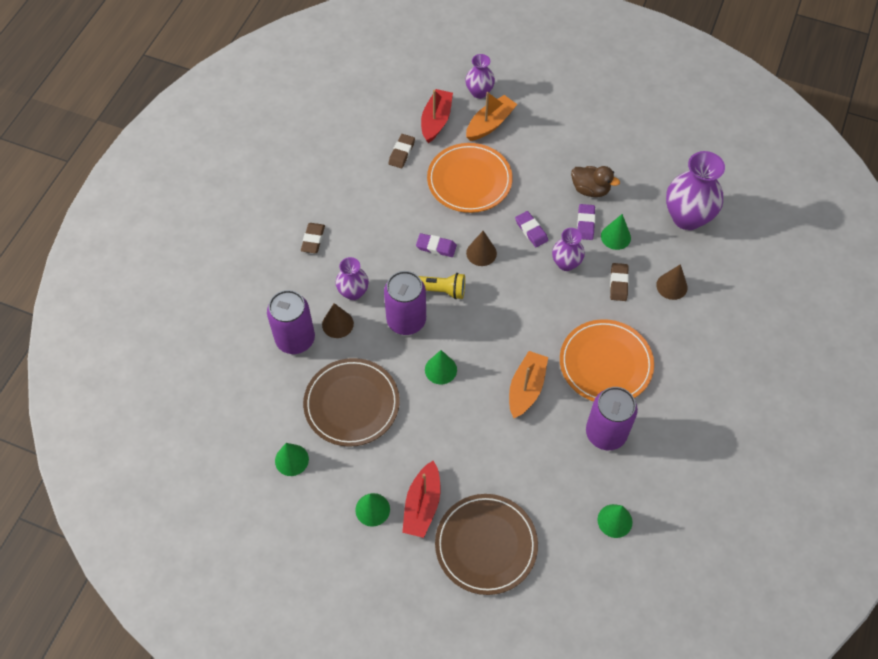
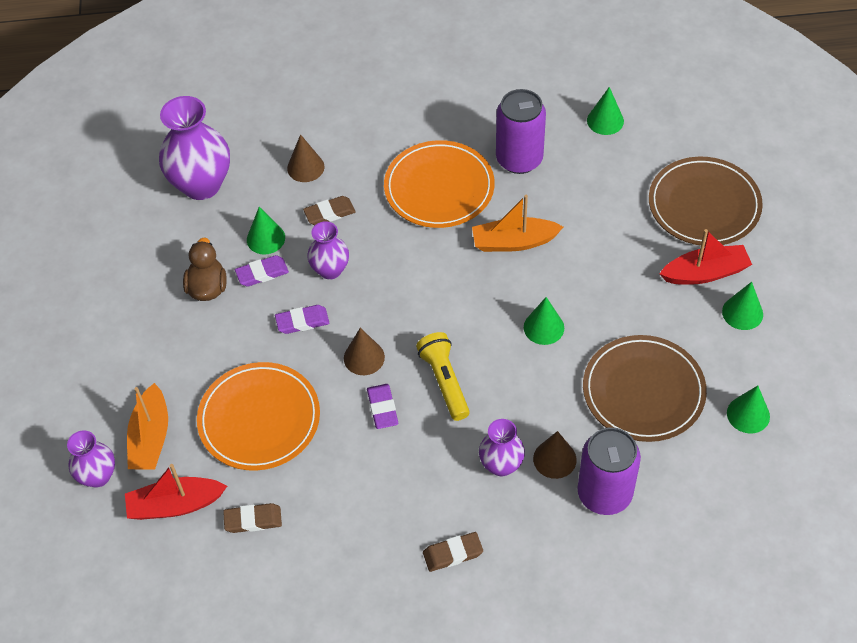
camera: 115 degrees left, 5 degrees down
(406, 320) = (504, 390): purple can -> none
(490, 124) = (151, 438): orange boat -> orange boat turned 105 degrees counterclockwise
(531, 231) = (302, 321): purple eraser -> purple eraser turned 45 degrees clockwise

